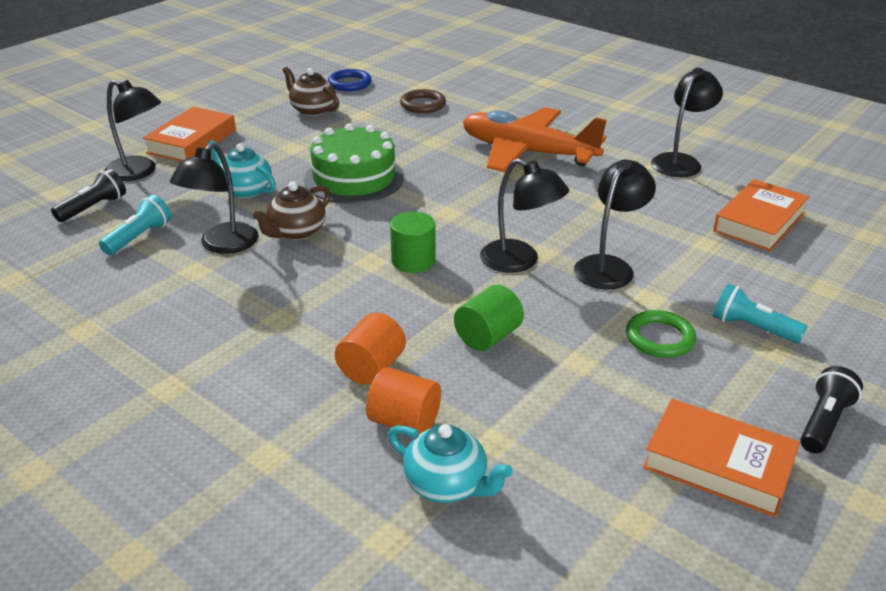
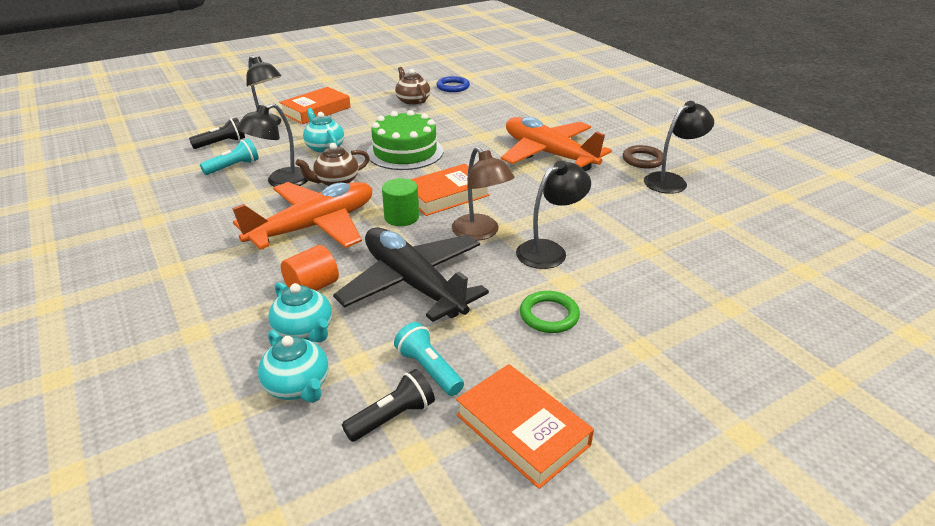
camera: 20 degrees right, 0 degrees up
(314, 294) = (314, 226): none -> orange plane
(404, 422) = (304, 331): orange cylinder -> turquoise teapot
(423, 105) = (494, 108): brown ring -> brown ring (643, 160)
(488, 337) = (413, 283): green cylinder -> black plane
(519, 261) = (481, 233): black lamp -> brown lamp
(752, 328) = (636, 325): turquoise flashlight -> turquoise flashlight (429, 369)
(759, 222) = (707, 240): orange book -> orange book (446, 195)
(824, 422) = (644, 420): black flashlight -> black flashlight (392, 417)

